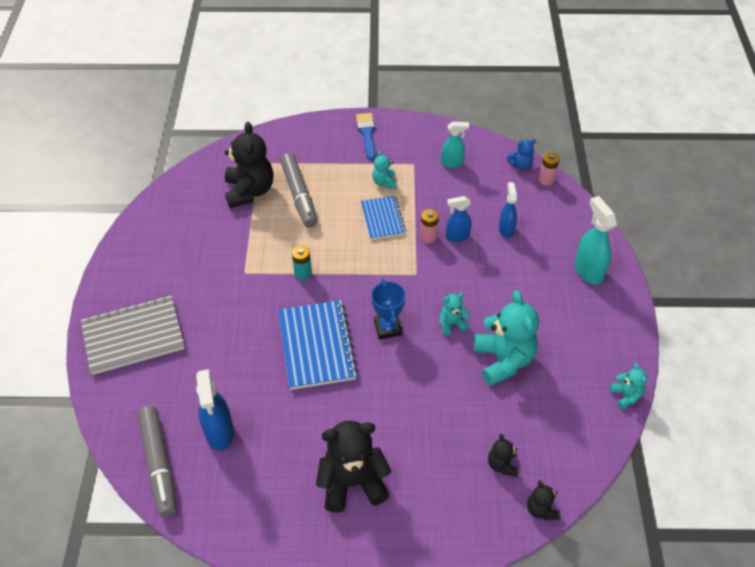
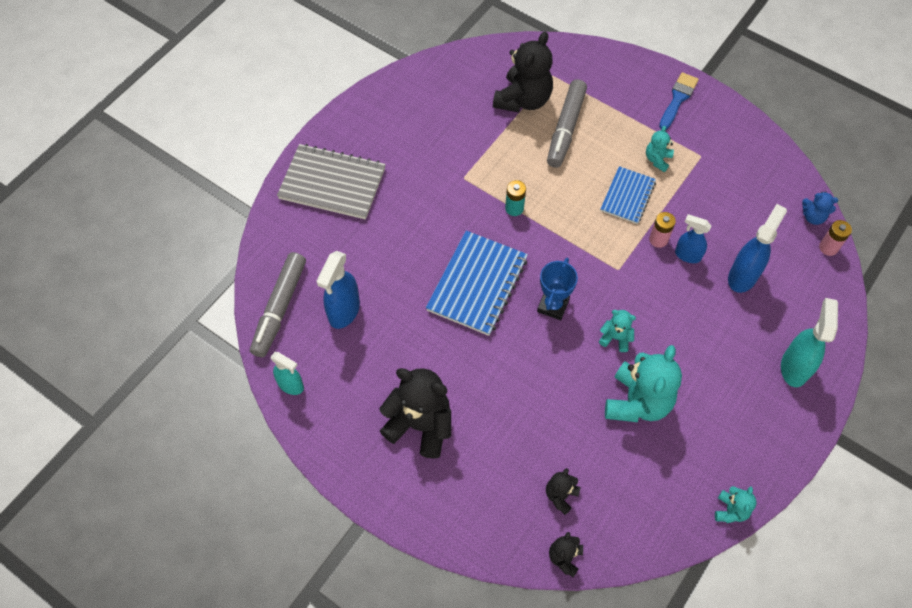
camera: 35 degrees right, 10 degrees up
(452, 163) = (742, 176): turquoise spray bottle -> turquoise spray bottle (291, 385)
(506, 229) = (743, 276): blue spray bottle -> blue spray bottle, size x1.55

